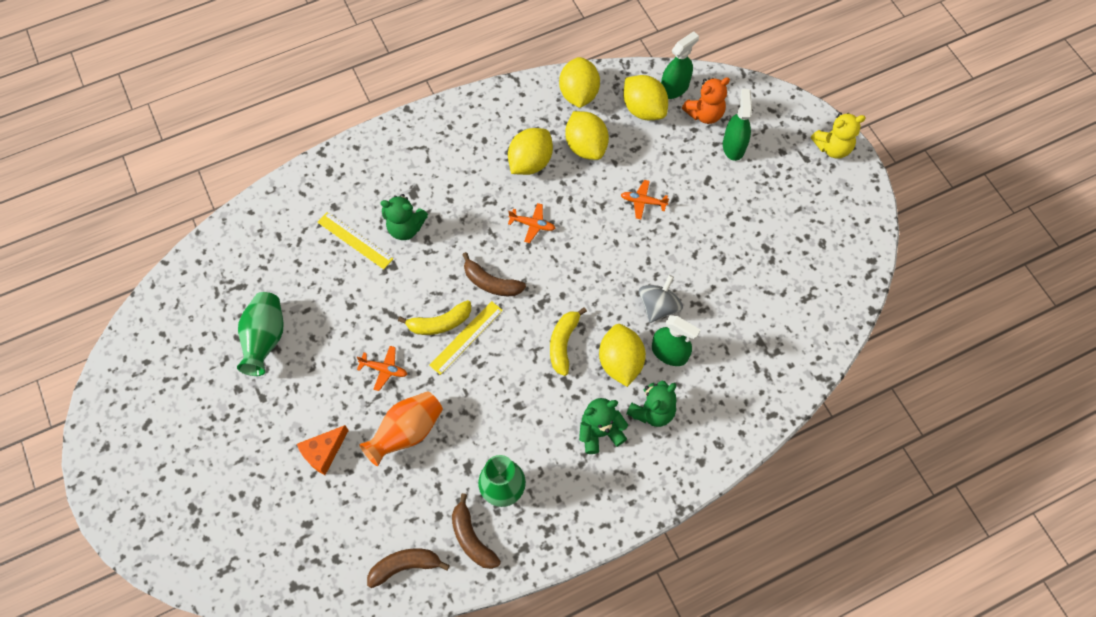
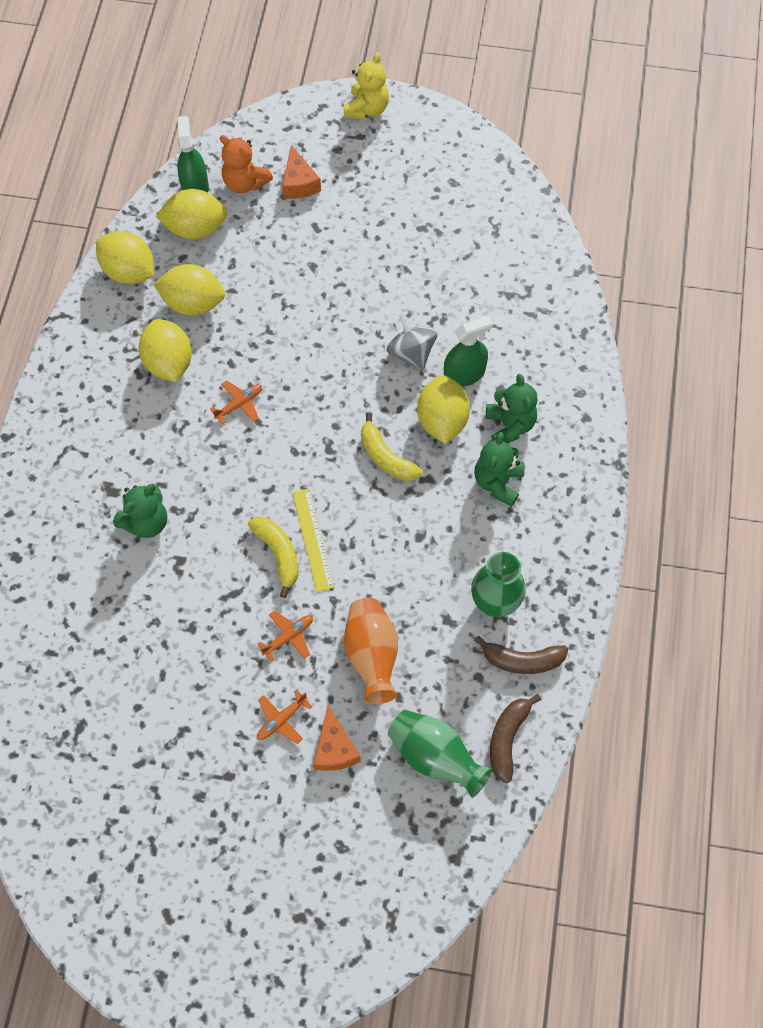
camera: 55 degrees left, 0 degrees up
(265, 339) = (163, 735): green vase -> green vase (435, 757)
(355, 240) = (120, 579): yellow ruler -> none
(439, 323) = (278, 554): yellow banana -> yellow banana turned 45 degrees counterclockwise
(491, 283) = (272, 480): brown banana -> none
(620, 362) = (442, 420): yellow lemon -> yellow lemon turned 60 degrees clockwise
(643, 202) = (294, 294): orange plane -> orange plane (281, 720)
(704, 114) = (245, 183): orange teddy bear -> orange teddy bear turned 120 degrees clockwise
(733, 146) = (299, 183): green spray bottle -> orange cheese

